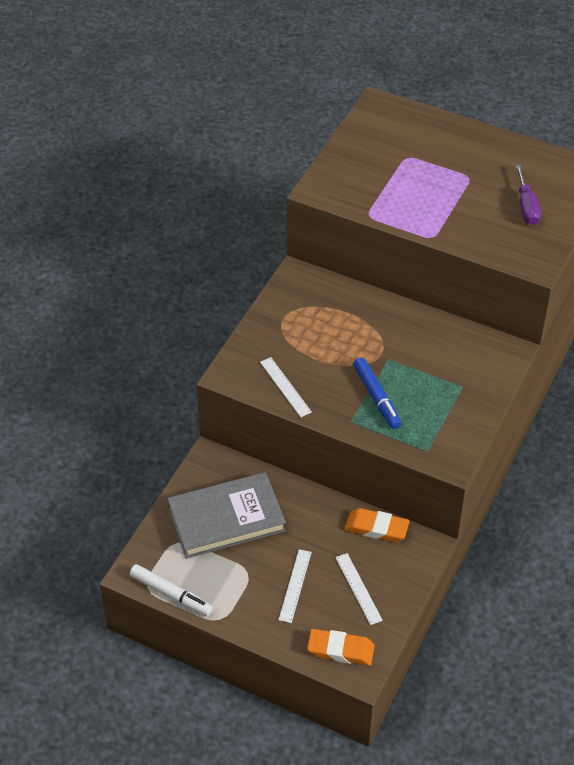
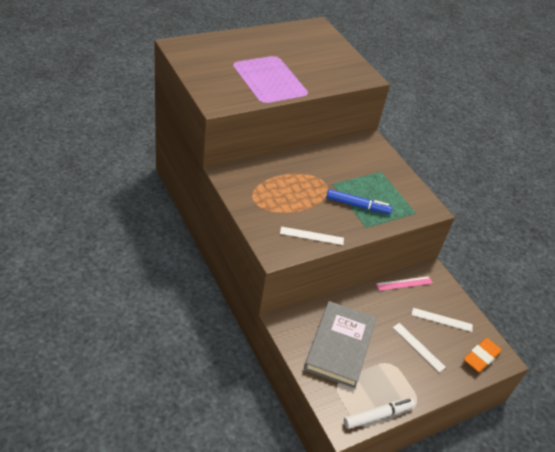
camera: 60 degrees left, 5 degrees down
(376, 528) = (404, 283): orange eraser -> pink ruler
(526, 207) = (322, 54): purple screwdriver -> none

